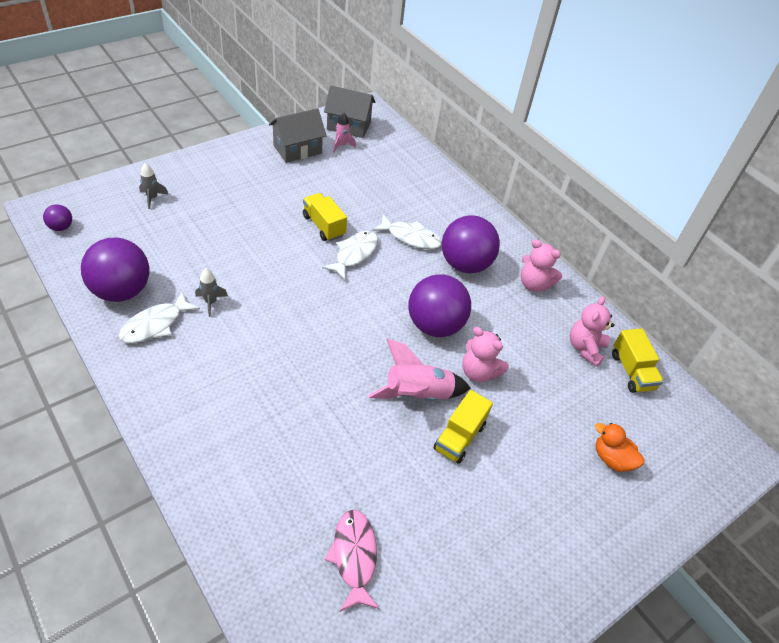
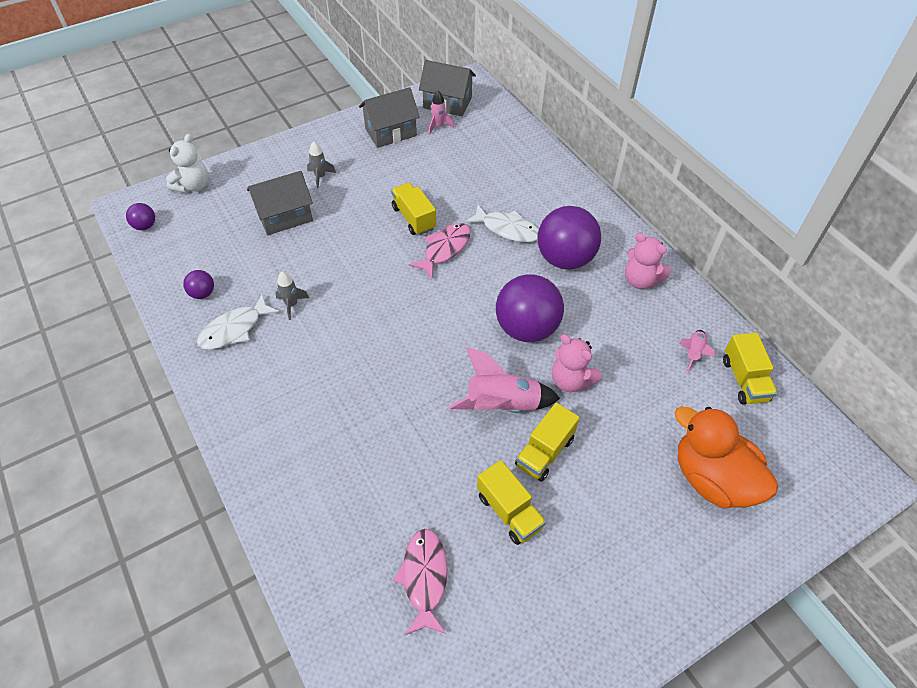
camera: 10 degrees right, 5 degrees up
(108, 191) = (193, 186): none -> white teddy bear
(122, 291) = (202, 293): purple ball -> purple ball, size x0.45
(152, 198) = (237, 192): grey rocket -> grey rocket (320, 177)
(200, 222) = (285, 216): none -> grey house
(354, 254) = (445, 249): white fish -> pink fish
(430, 492) = (509, 511): none -> yellow truck
(585, 348) = (693, 353): pink teddy bear -> pink rocket
(612, 459) = (712, 478): orange duck -> orange duck, size x1.86

